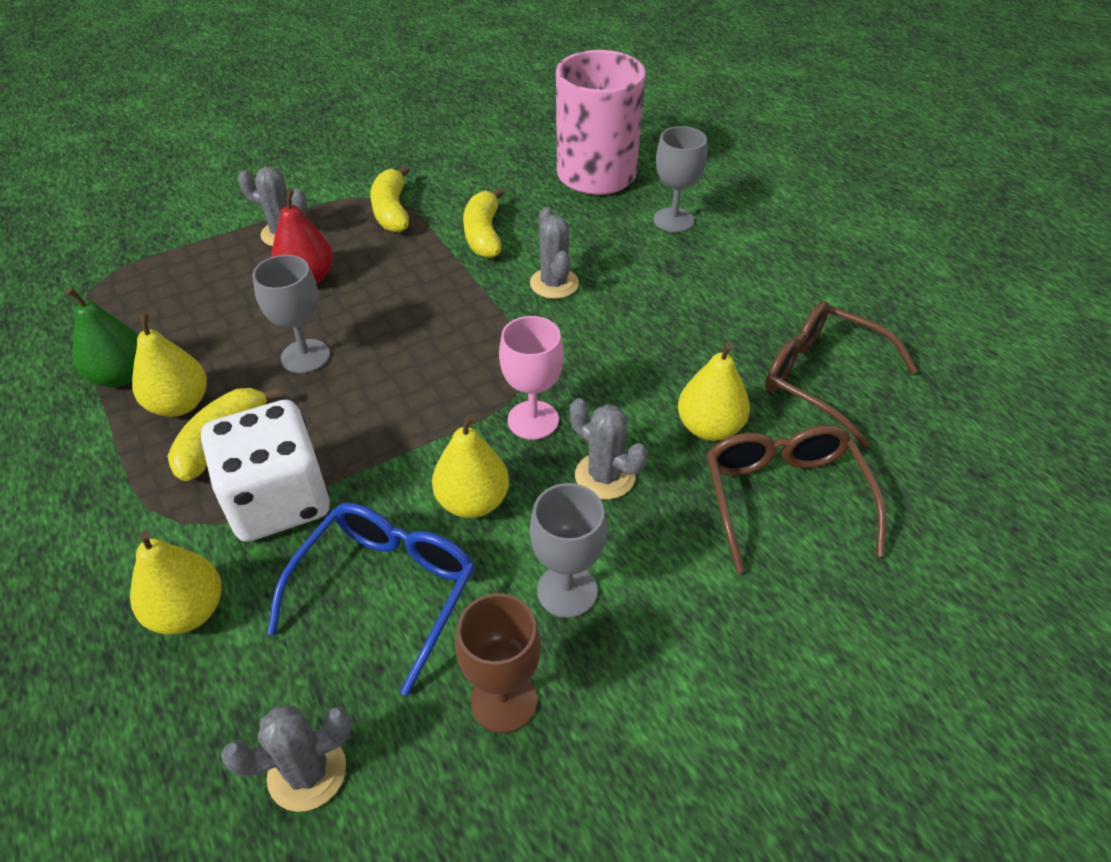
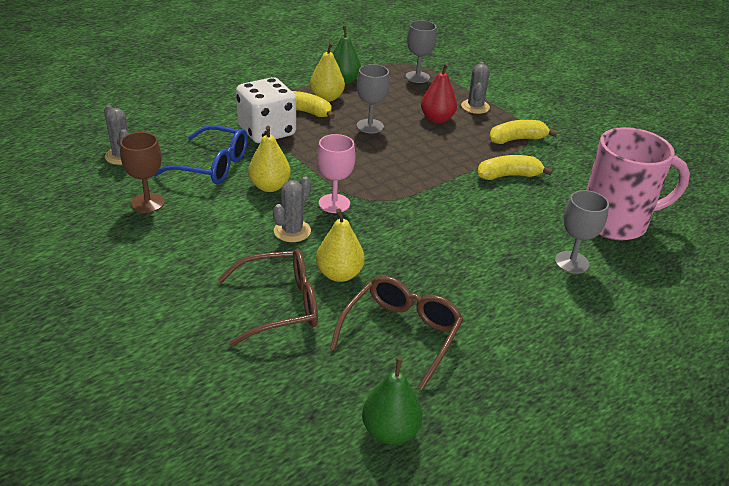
camera: 80 degrees right, 10 degrees down
(188, 611) = (203, 119): yellow pear -> none
(554, 283) = (467, 207): grey cactus -> none
(567, 591) = (210, 219): grey goblet -> grey goblet (417, 77)
(983, 406) = (390, 431): none -> green pear

